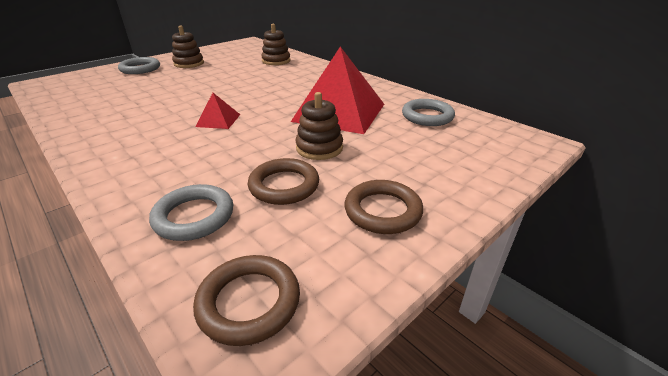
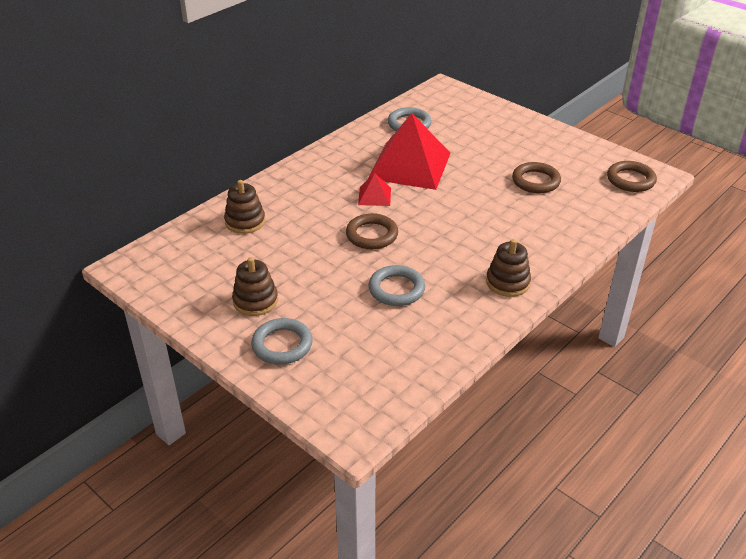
camera: 95 degrees left, 5 degrees up
(194, 216) = (582, 210): grey ring -> grey ring (396, 289)
(218, 120) = (443, 230): red pyramid -> red pyramid (374, 196)
(319, 148) = (480, 171): brown stacking toy -> brown stacking toy (507, 282)
(382, 211) = (547, 146): brown ring -> brown ring (372, 235)

